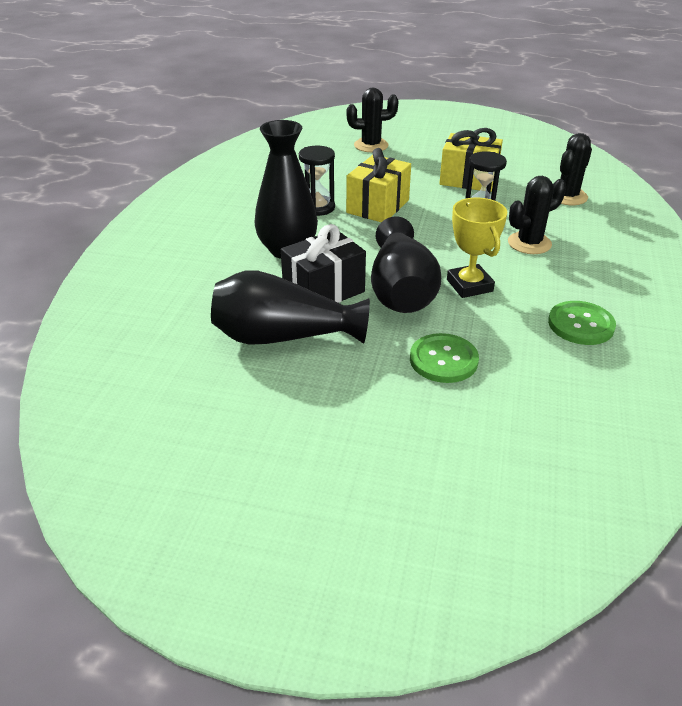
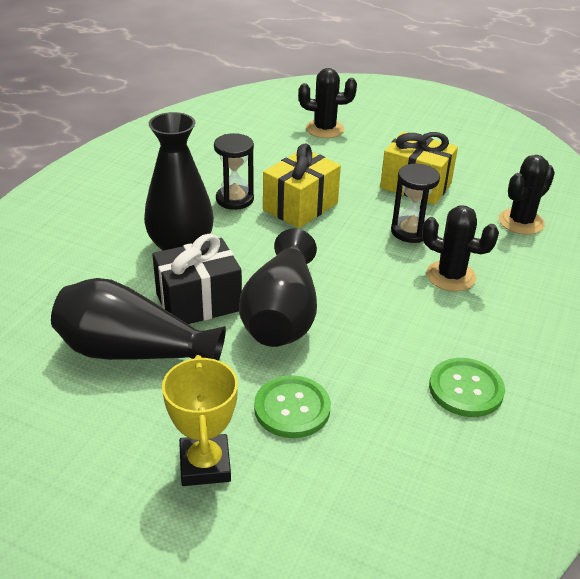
camera: 10 degrees right, 0 degrees up
(469, 285) = (360, 320): yellow trophy -> yellow trophy (205, 465)
(529, 243) = (451, 276): black cactus -> black cactus turned 45 degrees clockwise

